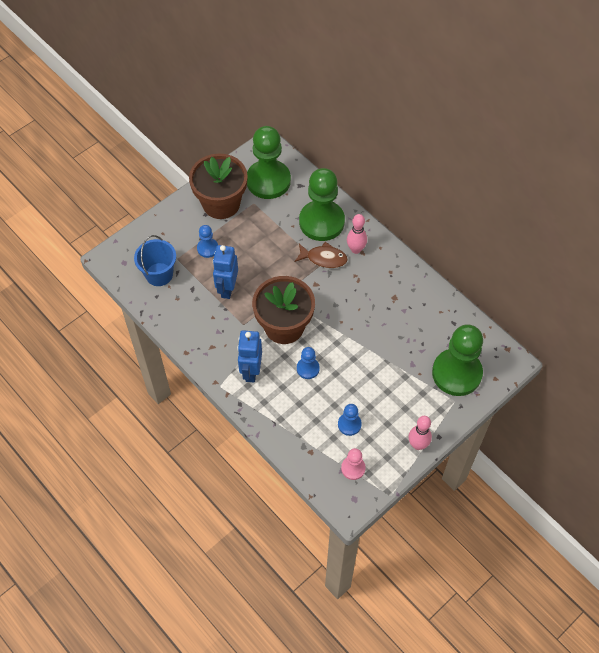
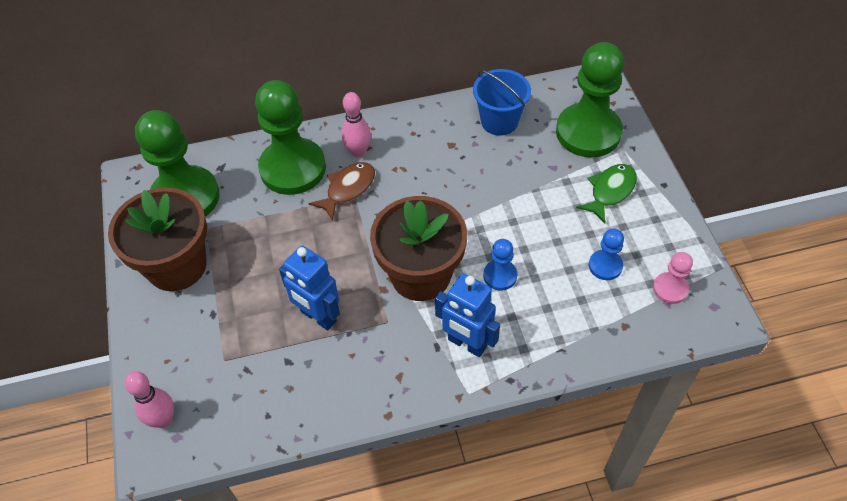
camera: 60 degrees left, 5 degrees down
(159, 274) = (233, 395): blue bucket -> blue bucket (499, 121)
(207, 248) = (236, 313): blue pawn -> none
(412, 405) = (610, 191): none -> green fish
(418, 445) = (666, 209): pink bowling pin -> pink bowling pin (163, 420)

